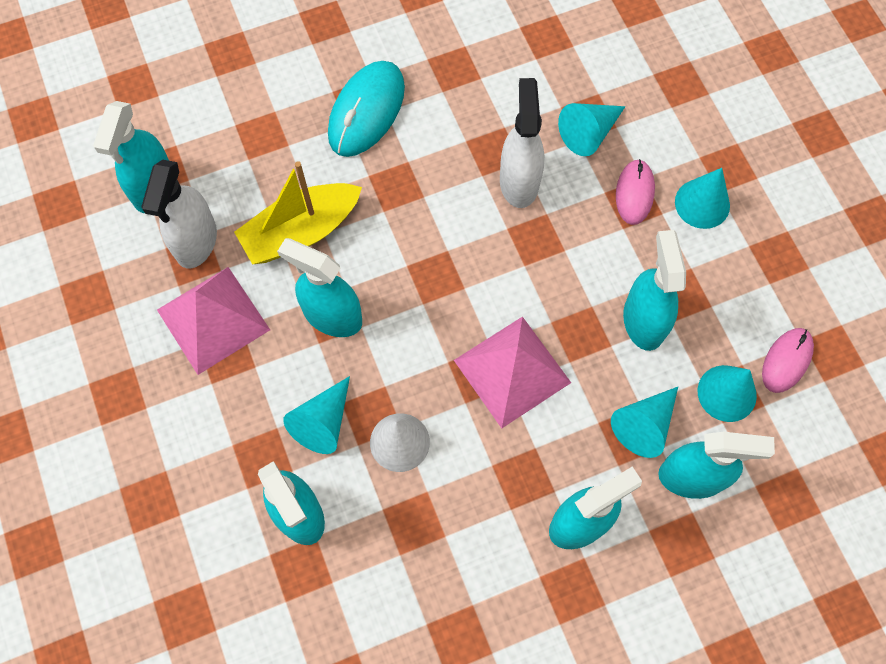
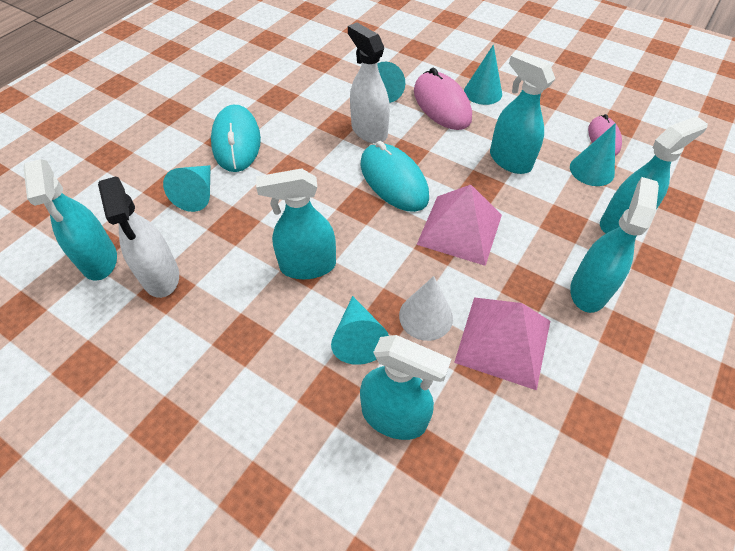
camera: 35 degrees left, 15 degrees down
(213, 319) = (213, 320): pink pyramid -> pink pyramid (503, 341)
(301, 231) = (242, 228): yellow boat -> none
(492, 267) = (393, 181): none -> turquoise mouse
(634, 193) = (441, 105): pink mouse -> pink mouse, size x1.65
(644, 425) = (566, 212): turquoise cone -> turquoise cone (197, 194)

